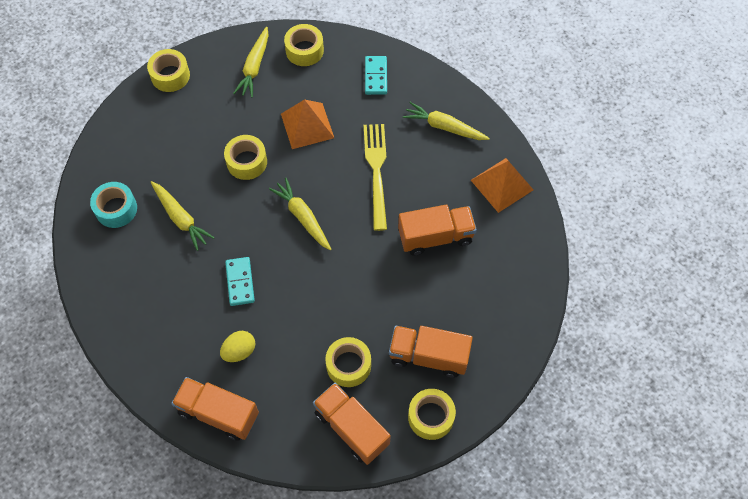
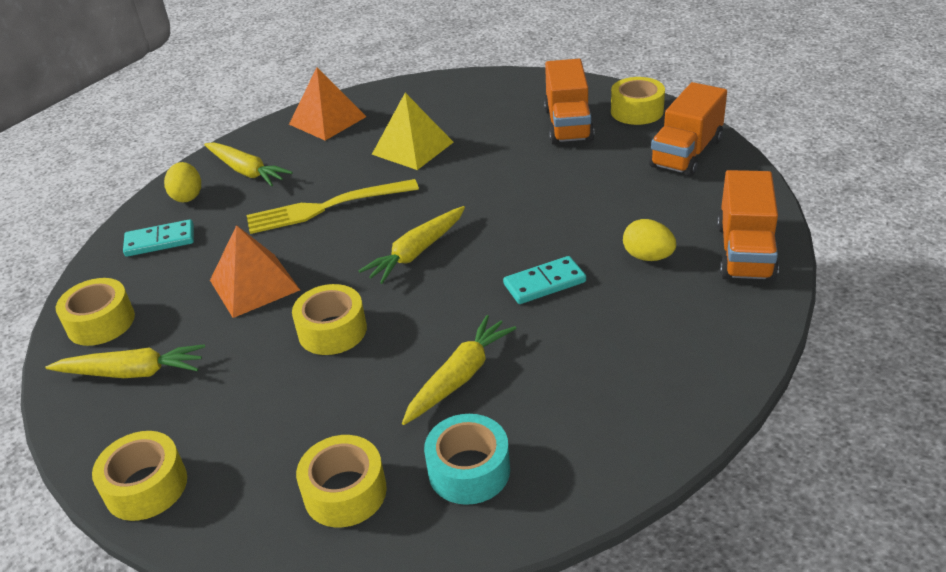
camera: 100 degrees left, 25 degrees down
(348, 365) = (612, 171): yellow tape -> yellow tape (345, 492)
(424, 91) = (187, 196): none -> yellow egg
(435, 237) = (412, 148): orange truck -> yellow pyramid
(444, 127) = (246, 171): yellow carrot -> yellow carrot turned 60 degrees counterclockwise

